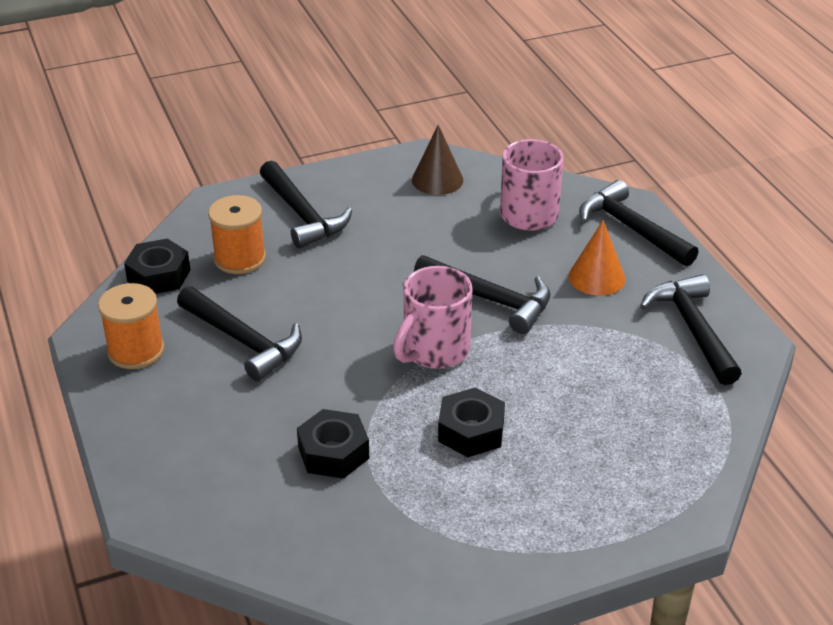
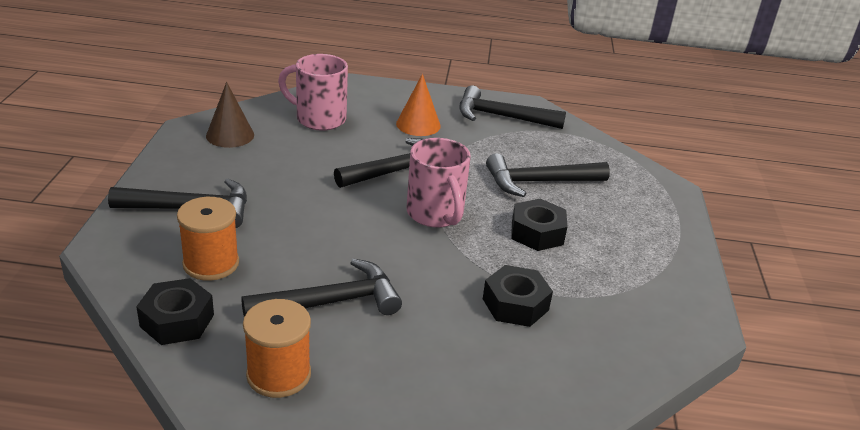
camera: 65 degrees left, 5 degrees down
(632, 229) = (381, 94): black hammer -> black hammer (539, 182)

